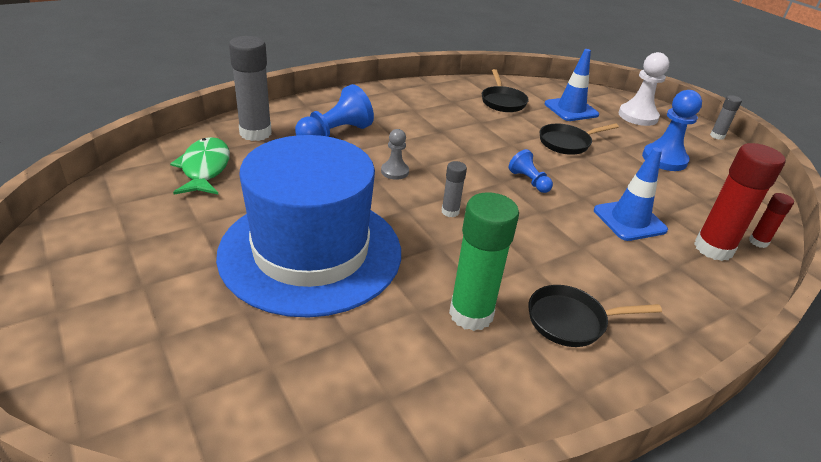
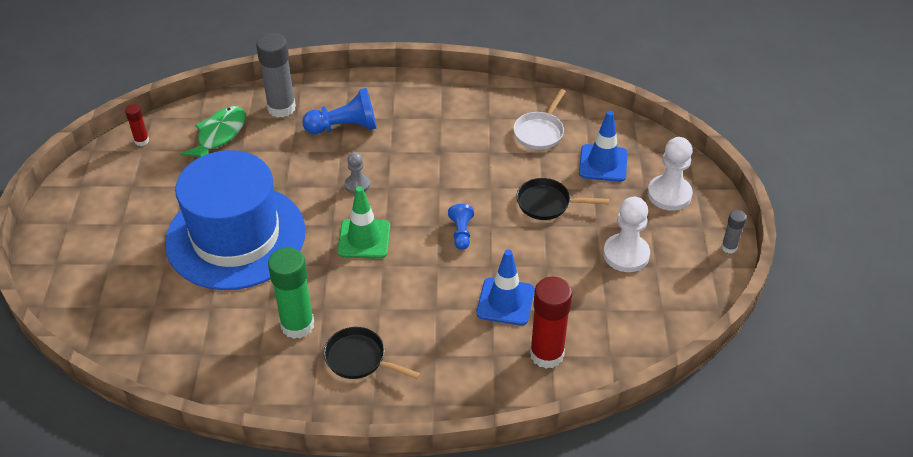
camera: 35 degrees right, 10 degrees up
(450, 212) = (364, 239): grey glue stick -> green traffic cone
(502, 101) = (540, 132): black pan -> white pan
(664, 159) = (626, 254): blue pawn -> white pawn
(758, 242) = (598, 365): red glue stick -> red glue stick (141, 141)

